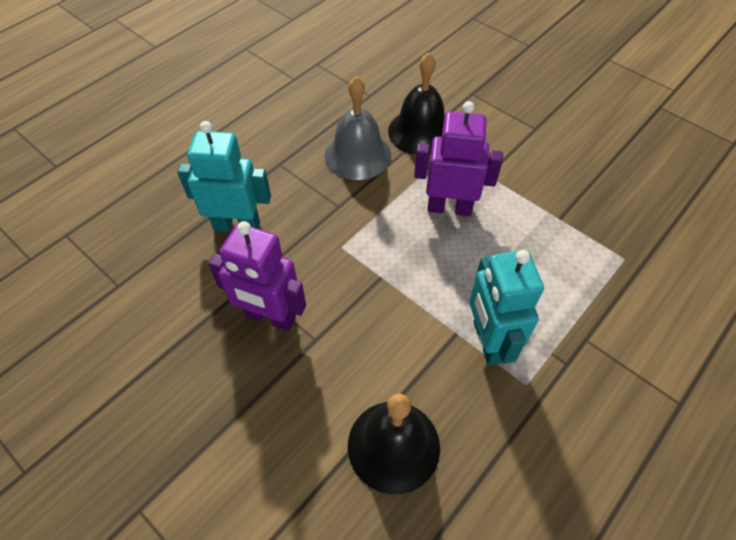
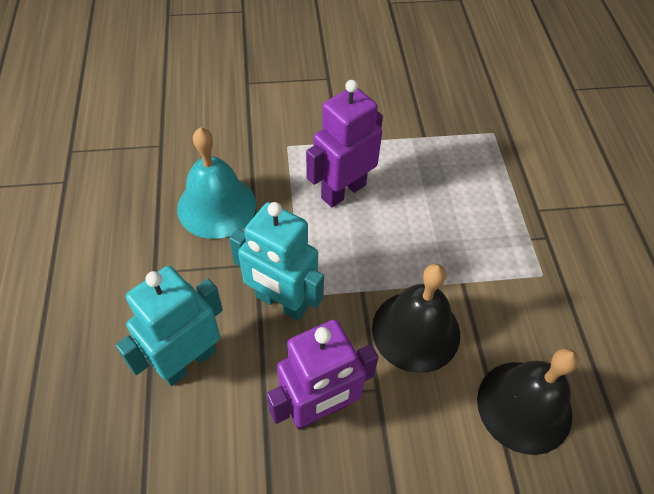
camera: 50 degrees left, 0 degrees up
(357, 154) = (216, 206): grey bell -> turquoise bell
(420, 132) = (245, 145): black bell -> black bell (416, 331)
(488, 341) = (488, 268): turquoise robot -> turquoise robot (281, 302)

